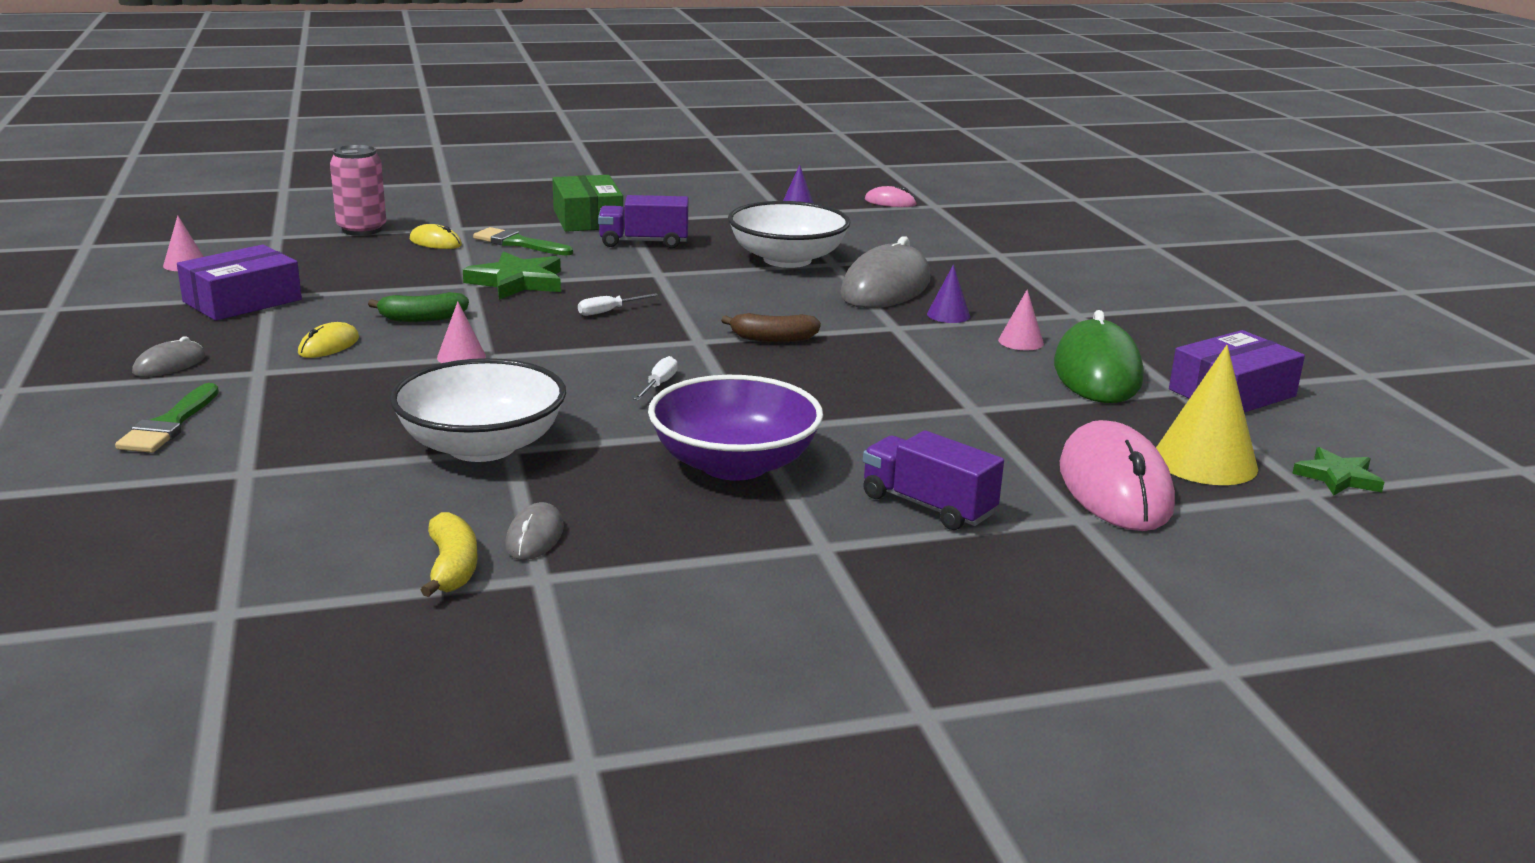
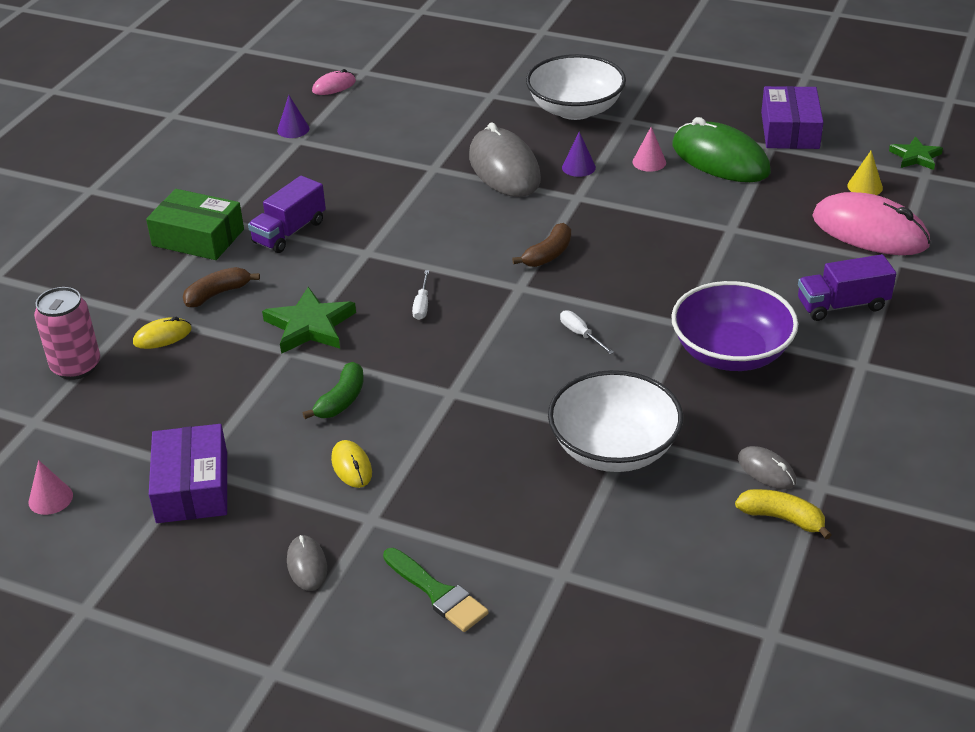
camera: 50 degrees left, 15 degrees up
(461, 357) = (442, 406): pink cone -> none
(518, 243) = (217, 294): green brush -> brown banana
(787, 259) = (403, 184): white bowl -> white bowl (575, 109)
(1205, 461) = (865, 186): yellow cone -> yellow cone, size x0.53

